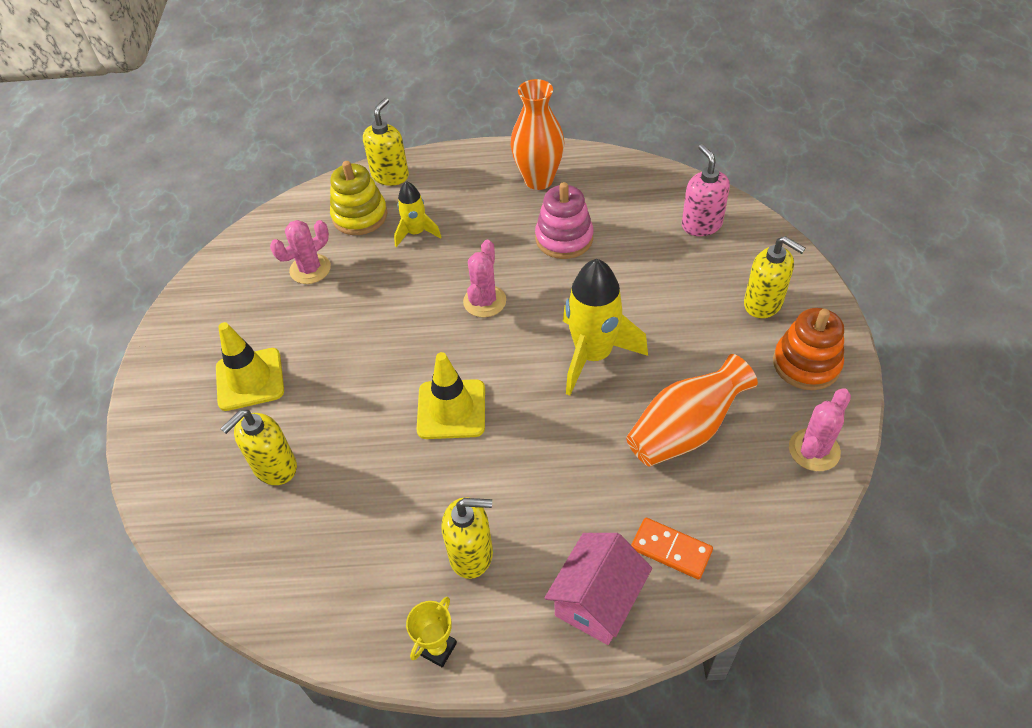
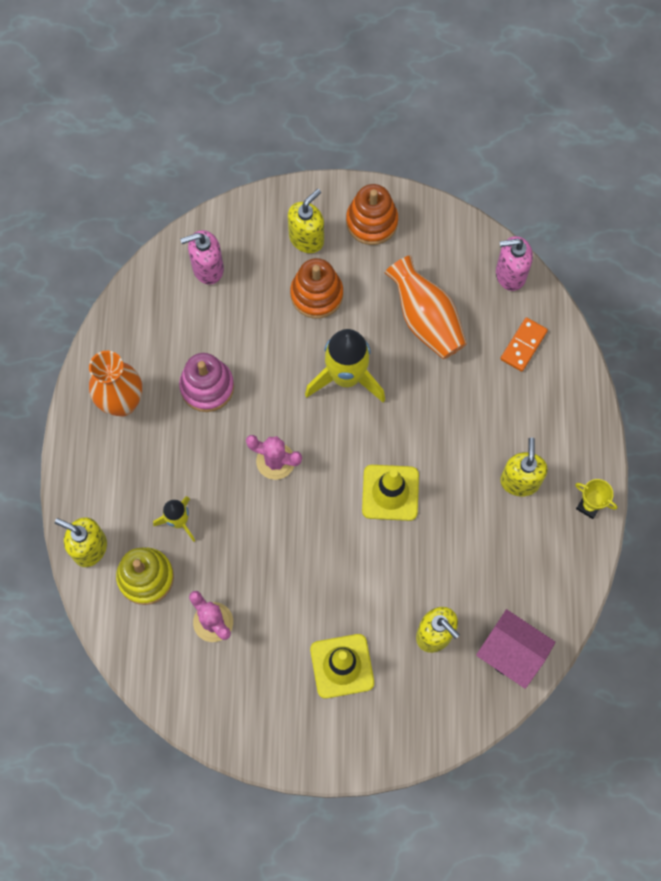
camera: 90 degrees left, 20 degrees up
(597, 601) = (559, 398): pink house -> pink house (511, 653)
(693, 319) = (316, 294): none -> orange stacking toy
(776, 527) = (510, 274): none -> pink soap dispenser
(814, 450) = (450, 235): pink cactus -> none

